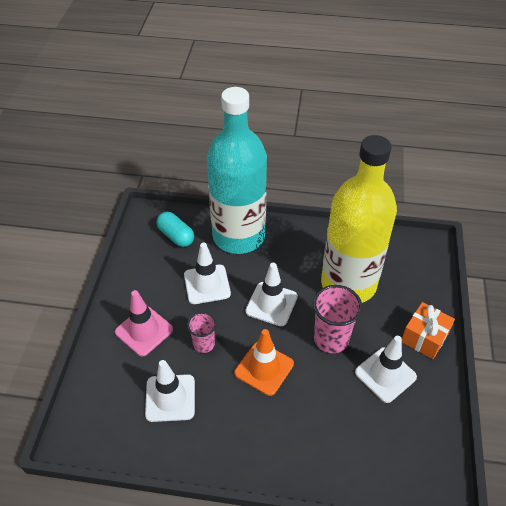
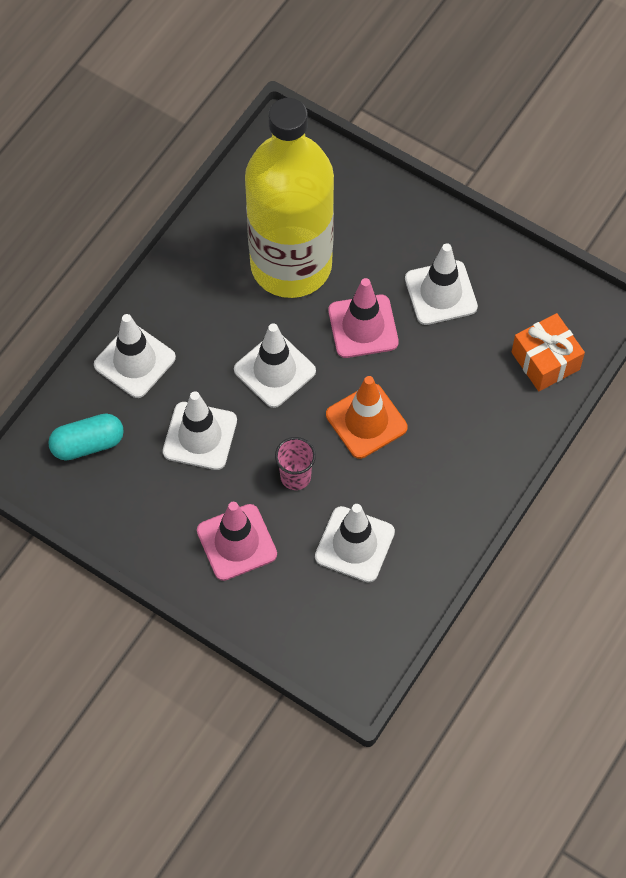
camera: 65 degrees left, 15 degrees up
(238, 236) = (134, 361): turquoise bottle -> white traffic cone
(331, 339) = (363, 326): pink cup -> pink traffic cone
(424, 337) = (413, 224): orange gift -> orange gift (545, 361)

